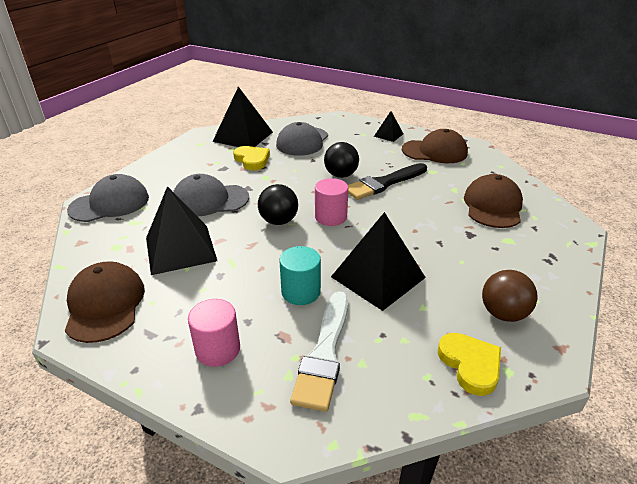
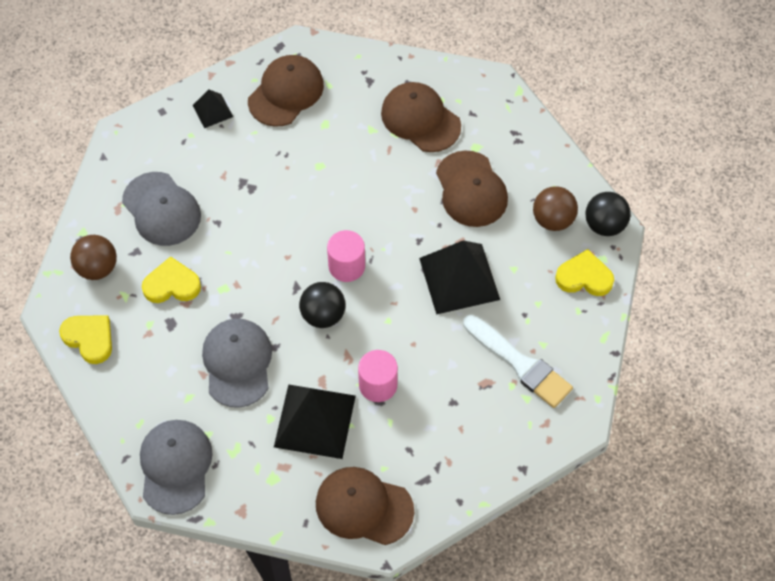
camera: 60 degrees left, 25 degrees up
(192, 148) = (89, 339): none -> yellow heart
(210, 200) = (237, 363): grey cap -> grey cap turned 150 degrees clockwise
(218, 349) = (472, 435): pink cylinder -> pink cylinder (378, 385)
(243, 136) = (97, 268): black pyramid -> brown ball
(301, 292) = (441, 347): turquoise cylinder -> none
(341, 175) = (272, 213): black ball -> black ball (604, 225)
(384, 183) = (317, 183): black brush -> none
(468, 252) = (471, 189): none -> brown cap

